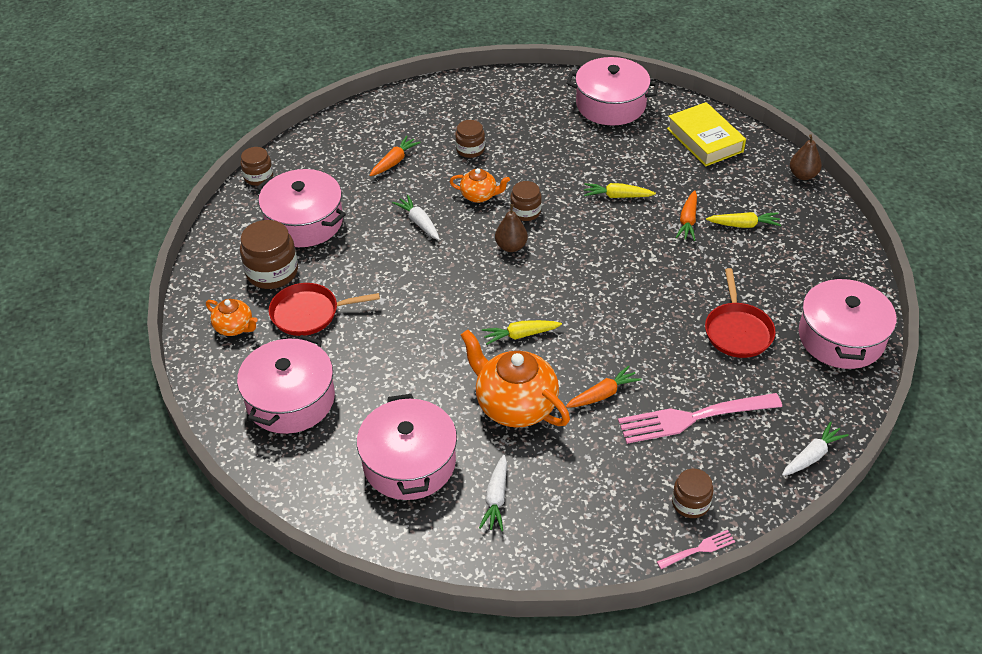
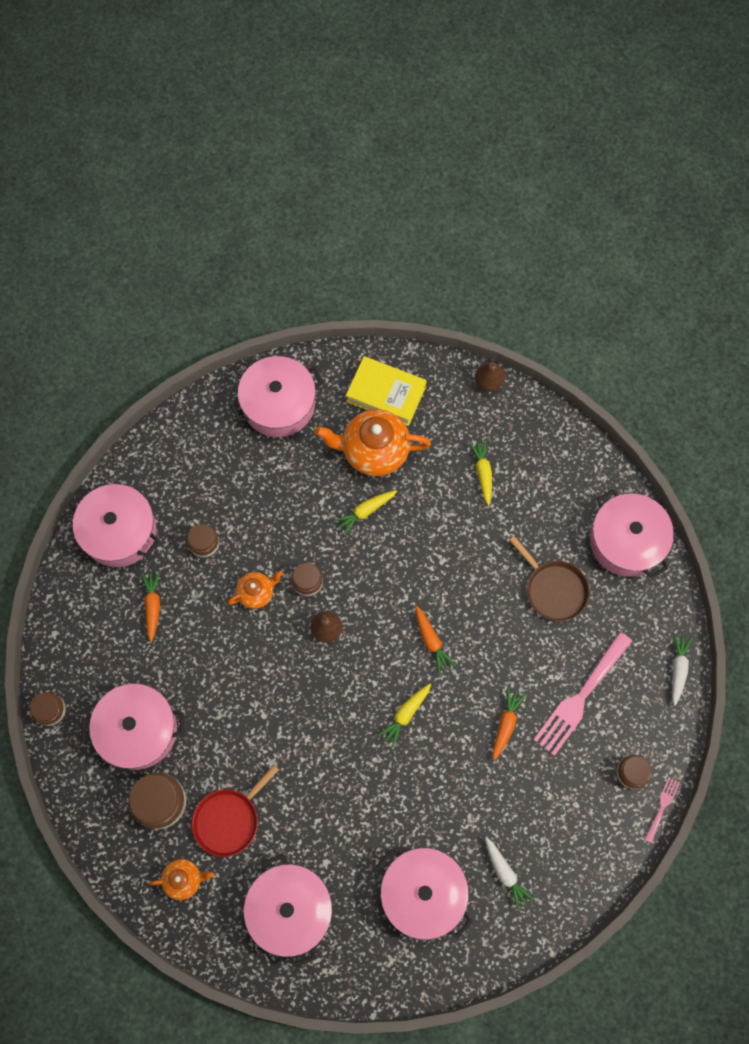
camera: 40 degrees left, 25 degrees up
(416, 111) = (119, 531): none -> pink pot
(419, 222) = (233, 659): white carrot -> none
(514, 405) = (454, 783): orange teapot -> orange teapot (374, 451)
(688, 221) = (439, 499): orange carrot -> orange carrot (431, 641)
(737, 331) = (554, 589): red pan -> brown pan
(743, 225) = (483, 473): yellow carrot -> yellow carrot turned 60 degrees counterclockwise

